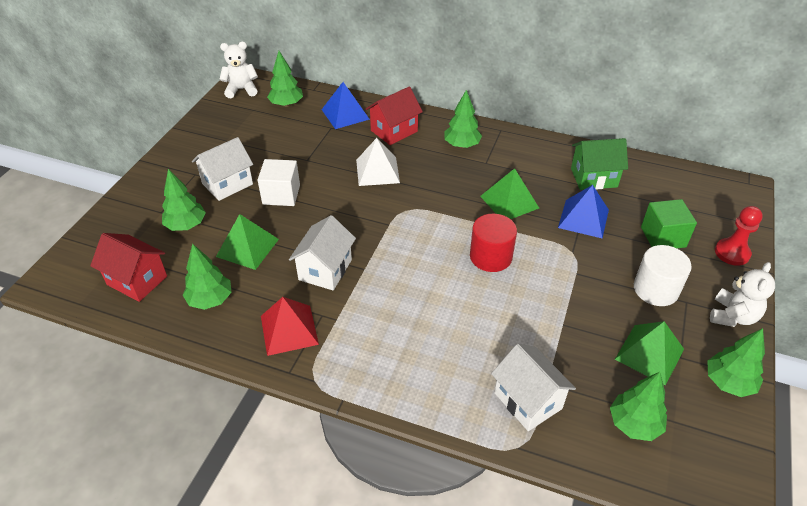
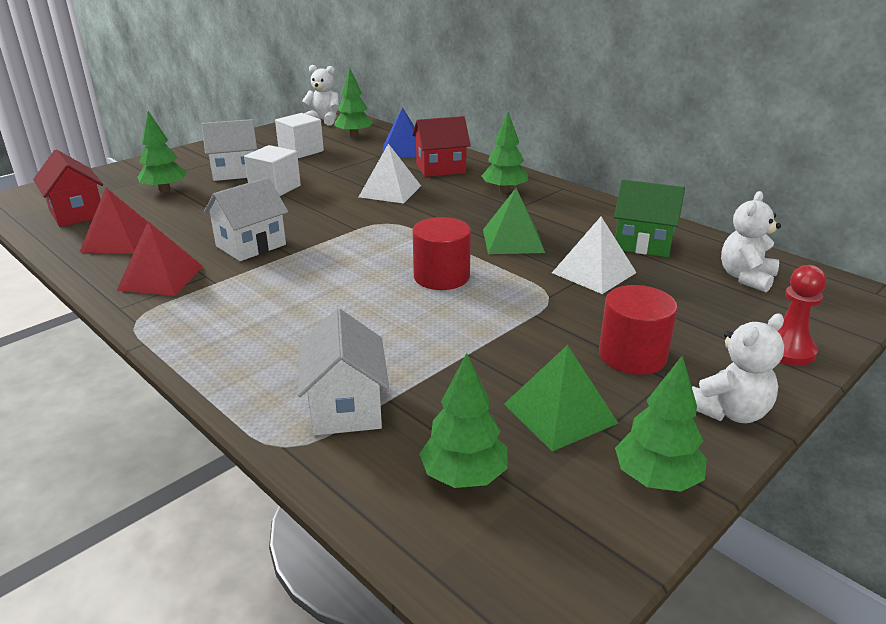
camera: 25 degrees right, 15 degrees down
(210, 300) = (119, 240): green tree -> red pyramid
(247, 248) = (198, 215): green pyramid -> none
(259, 139) = (301, 151): none -> white cube
(583, 218) = (594, 272): blue pyramid -> white pyramid
(655, 289) = (632, 355): white cylinder -> red cylinder
(663, 237) = (691, 312): green cube -> none
(673, 193) = (746, 278): none -> white teddy bear

